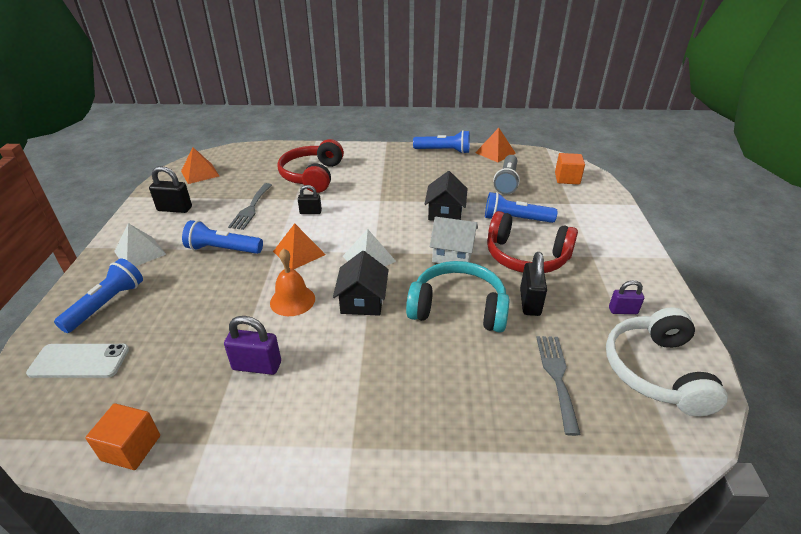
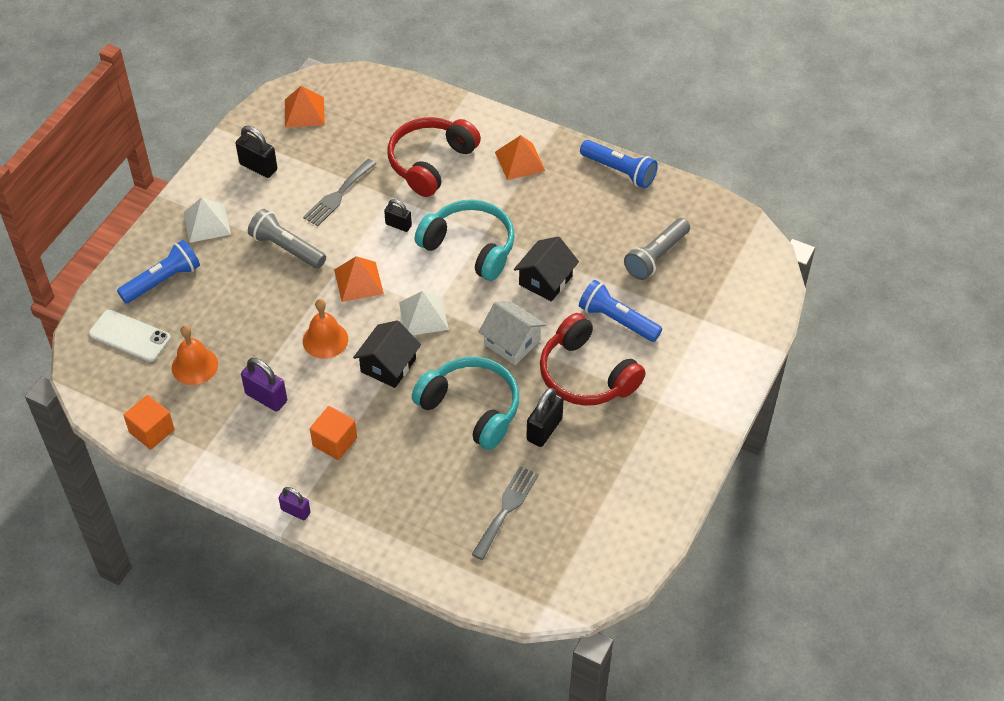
camera: 25 degrees right, 15 degrees up
(165, 364) = (194, 366): none -> orange bell
(223, 249) = (286, 248): blue flashlight -> grey flashlight
(375, 210) = (470, 247): none -> turquoise headphones
(495, 153) = (684, 198): orange pyramid -> orange pyramid (520, 161)
(567, 178) = (737, 278): orange cube -> orange cube (335, 442)
(623, 311) = (626, 474): purple padlock -> purple padlock (295, 511)
(656, 371) = (597, 540): white headphones -> none

